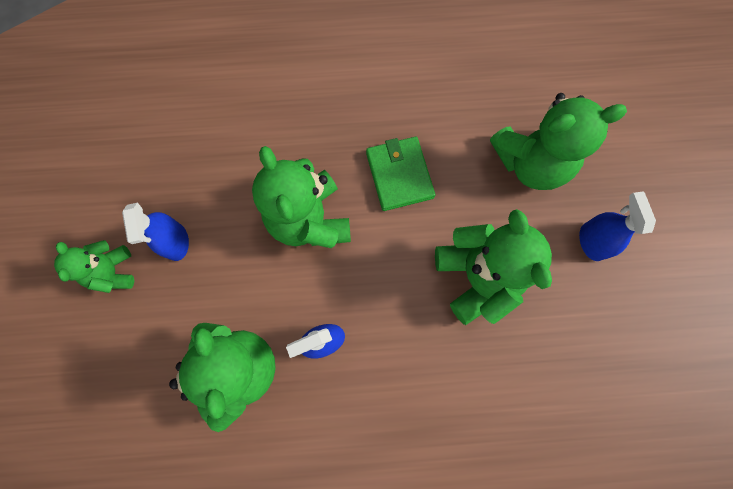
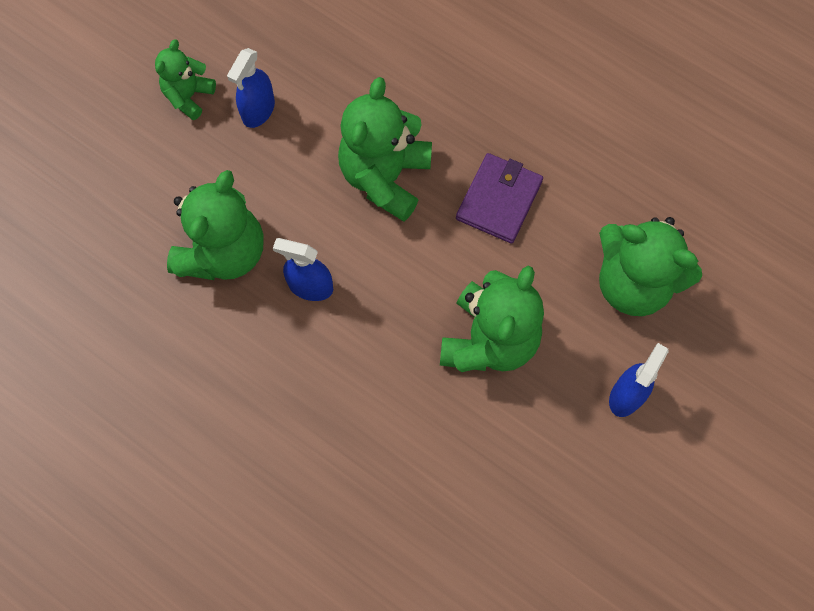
camera: 40 degrees right, 5 degrees down
(399, 175) = (498, 200): green wallet -> purple wallet

